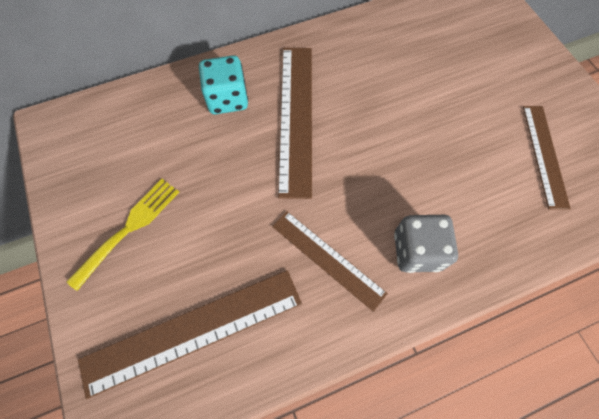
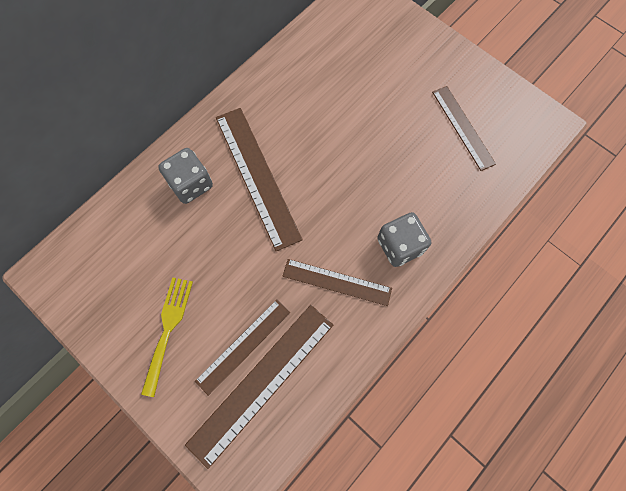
camera: 25 degrees left, 5 degrees up
(194, 281) = (243, 346): none -> brown ruler
(227, 99) = (191, 184): turquoise dice -> grey dice

